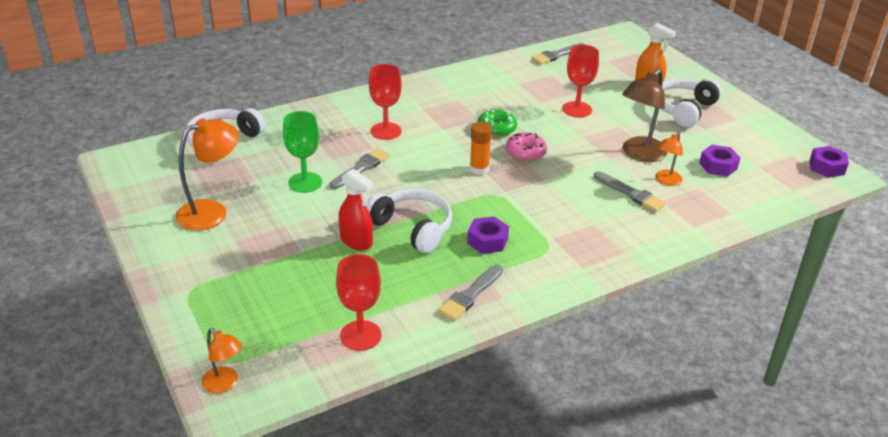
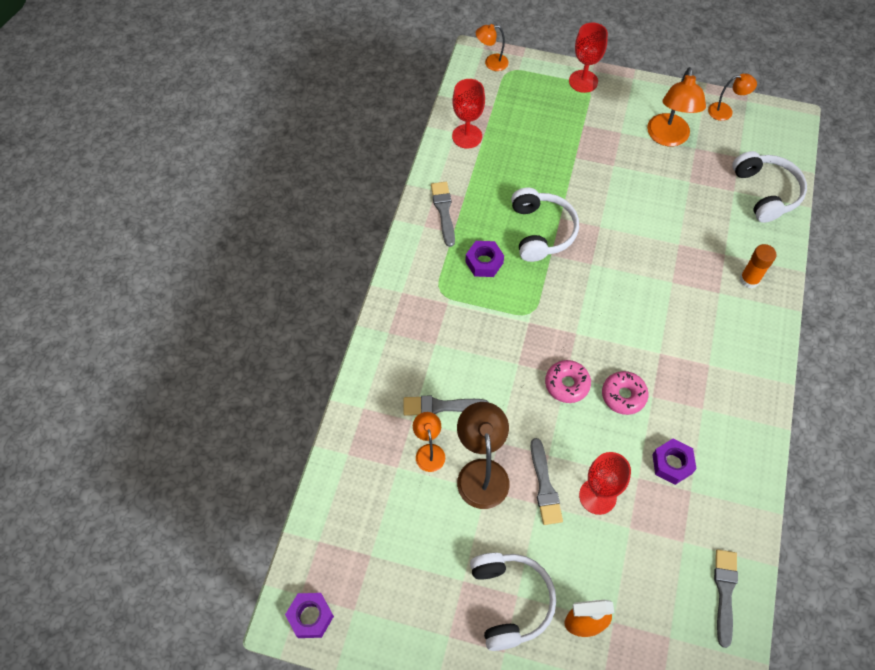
camera: 135 degrees right, 25 degrees up
(139, 195) = (725, 111): none -> orange lamp
(305, 182) = (659, 208): green goblet -> none
(356, 241) = (557, 191): red spray bottle -> none
(361, 168) = (647, 253): grey brush -> grey brush (544, 486)
(386, 131) = (692, 309): red goblet -> red goblet (583, 81)
(412, 228) = (541, 231): white headphones -> white headphones turned 90 degrees counterclockwise
(479, 169) = (574, 330): orange glue stick -> orange glue stick (749, 279)
(496, 128) = (623, 395): green donut -> pink donut
(718, 166) = (405, 519): purple nut -> purple nut (672, 464)

